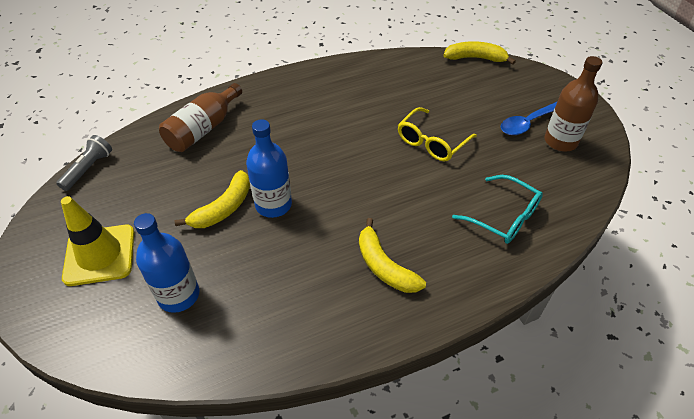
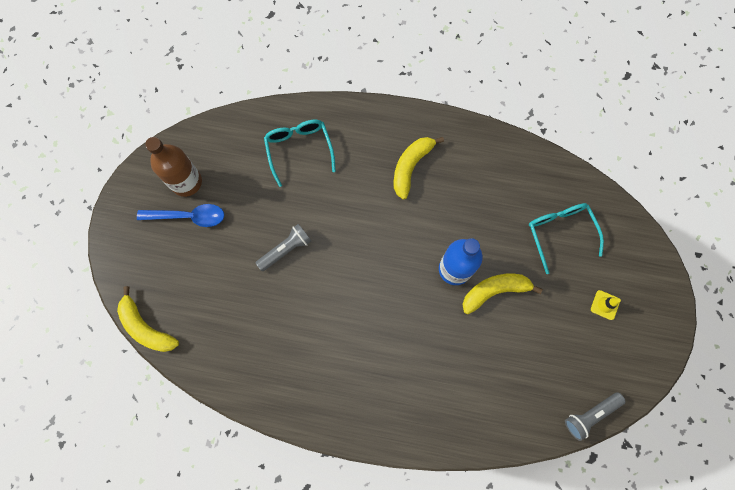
camera: 145 degrees left, 25 degrees up
(100, 255) = (605, 305): yellow traffic cone -> yellow traffic cone, size x0.44
(178, 295) = (560, 233): blue bottle -> turquoise glasses
(203, 129) = (468, 402): brown bottle -> none
(384, 266) = (411, 167): yellow banana -> yellow banana turned 150 degrees counterclockwise
(431, 142) = (286, 250): yellow glasses -> grey flashlight

